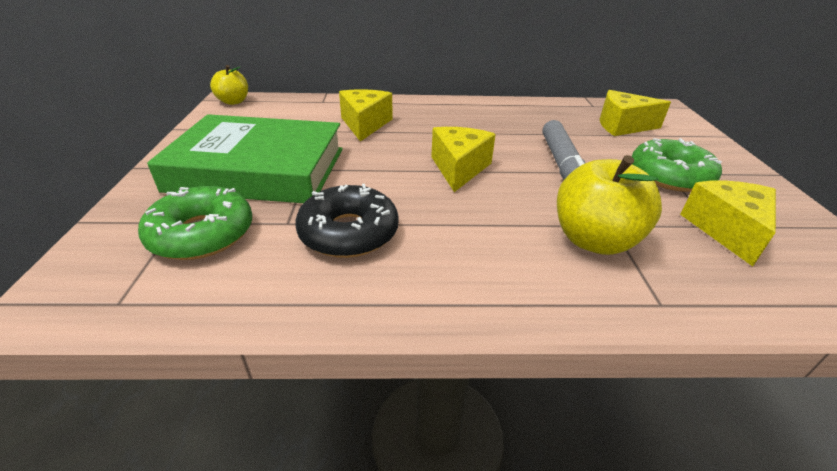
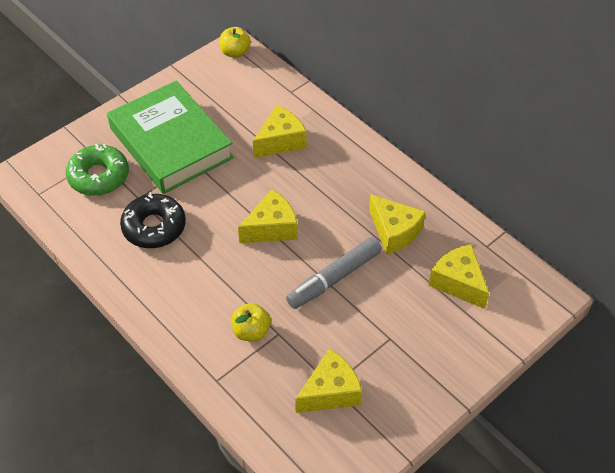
camera: 50 degrees right, 15 degrees up
(538, 125) = (394, 232): none -> yellow cheese
(594, 240) = (251, 331): yellow apple -> yellow apple, size x0.61
(669, 176) = (386, 341): green donut -> none

